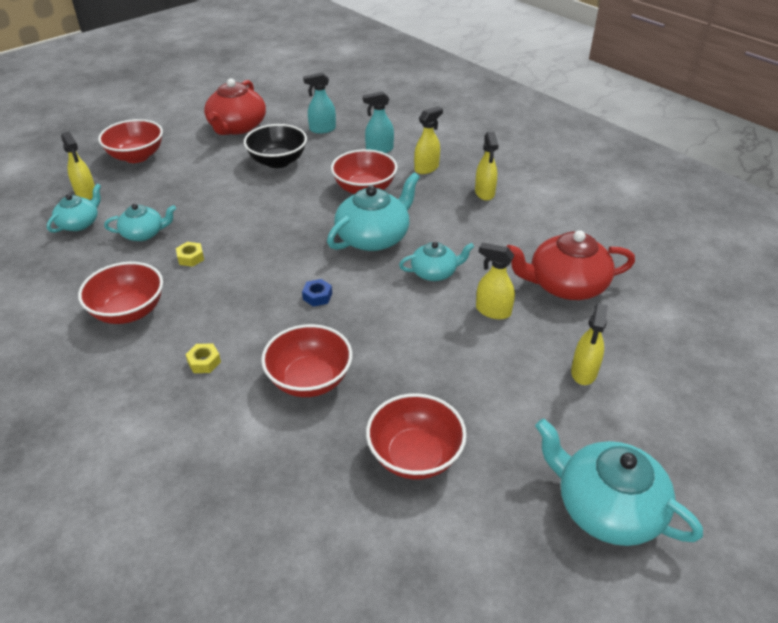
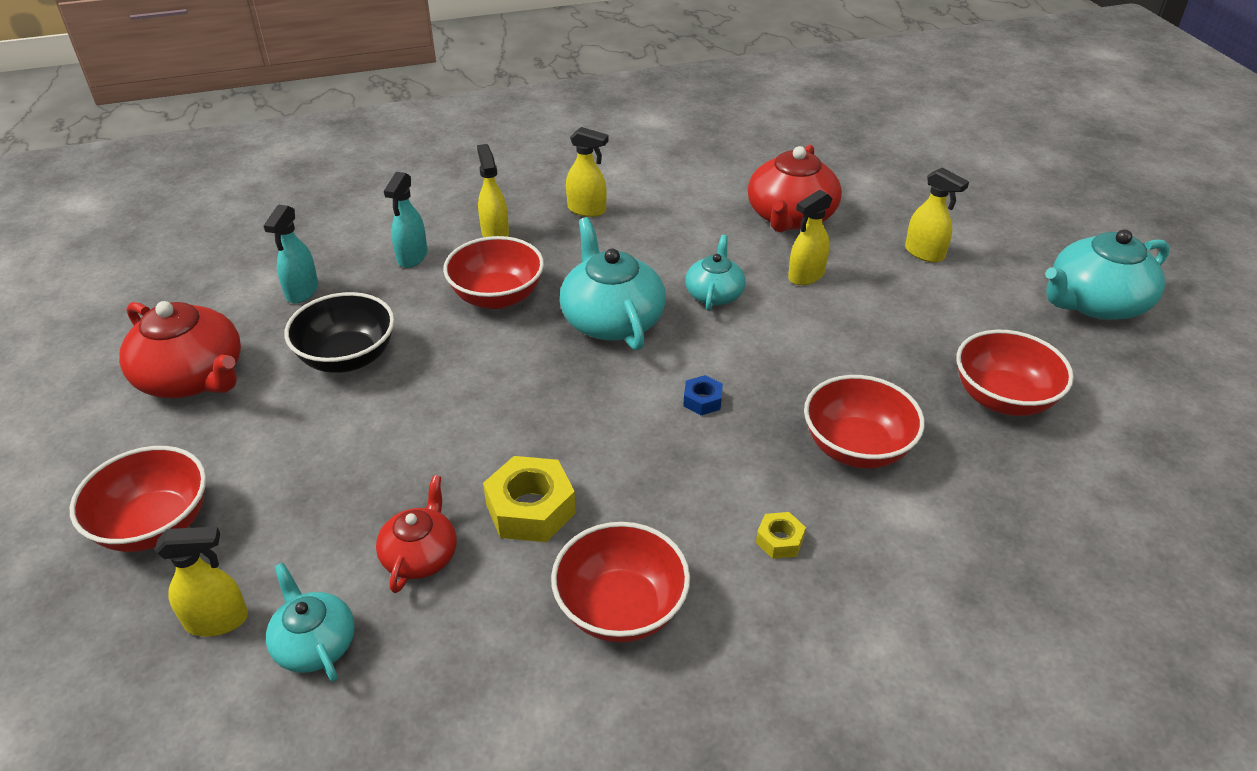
camera: 65 degrees left, 0 degrees up
(144, 233) = (420, 555): turquoise teapot -> red teapot
(191, 258) = (530, 509): yellow nut -> yellow nut, size x1.91

